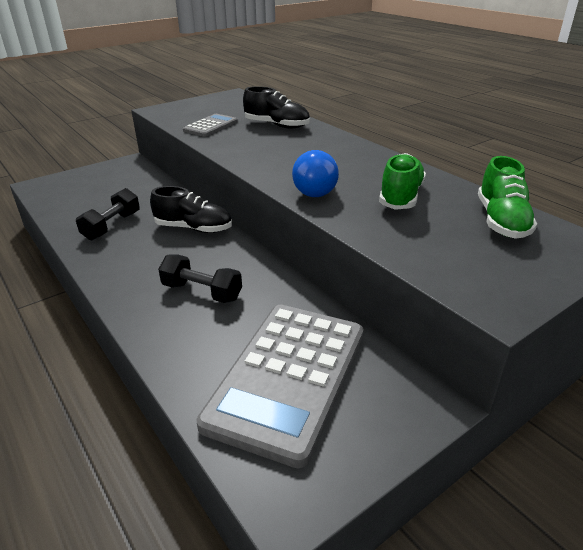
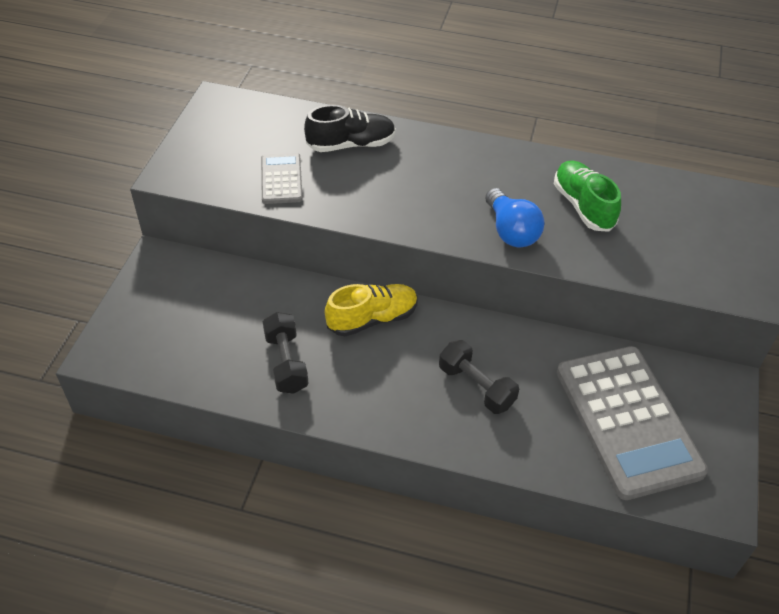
camera: 40 degrees left, 15 degrees up
(194, 228) = (372, 319): black shoe -> yellow shoe
(202, 292) = (476, 386): black dumbbell -> black dumbbell turned 60 degrees clockwise
(501, 221) = (677, 200): green shoe -> none

